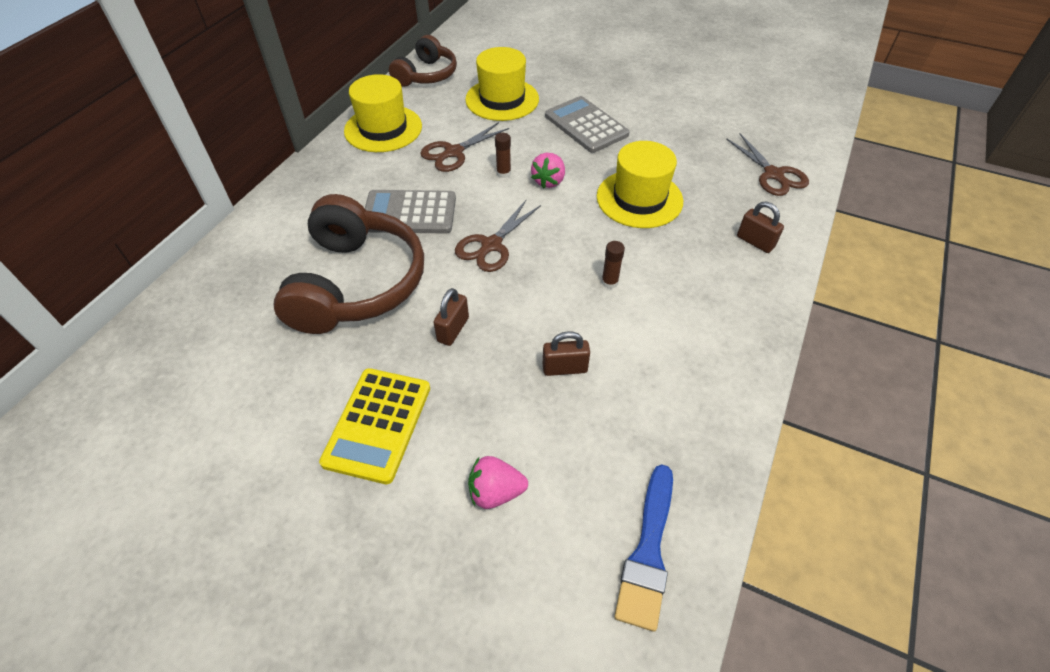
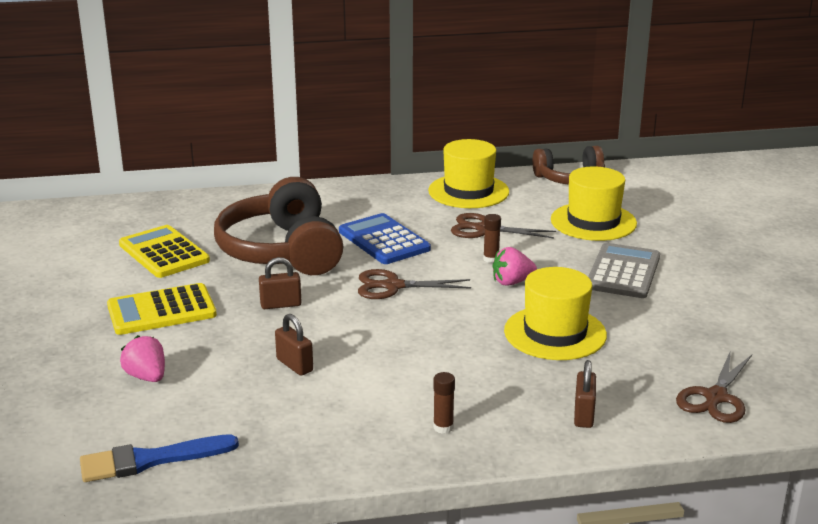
camera: 55 degrees right, 25 degrees down
(260, 371) = (164, 253): none -> yellow calculator
(356, 283) = (282, 251): brown headphones -> brown headphones turned 105 degrees clockwise
(409, 213) = (384, 240): grey calculator -> blue calculator
(609, 282) = (420, 353): brown glue stick -> brown glue stick (443, 427)

